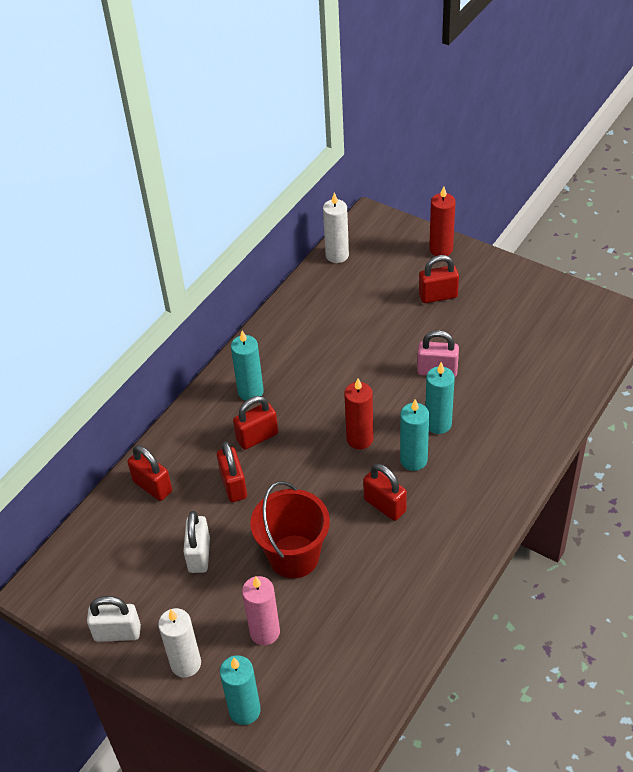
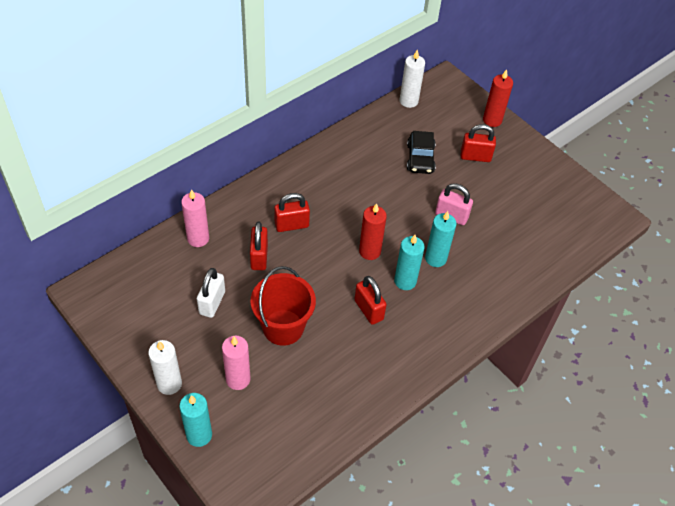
camera: 10 degrees right, 5 degrees up
(117, 633) = (128, 343): white padlock -> none
(152, 486) = (198, 238): red padlock -> pink candle
(250, 392) = (300, 188): turquoise candle -> none
(376, 316) = (420, 158): none -> black car

